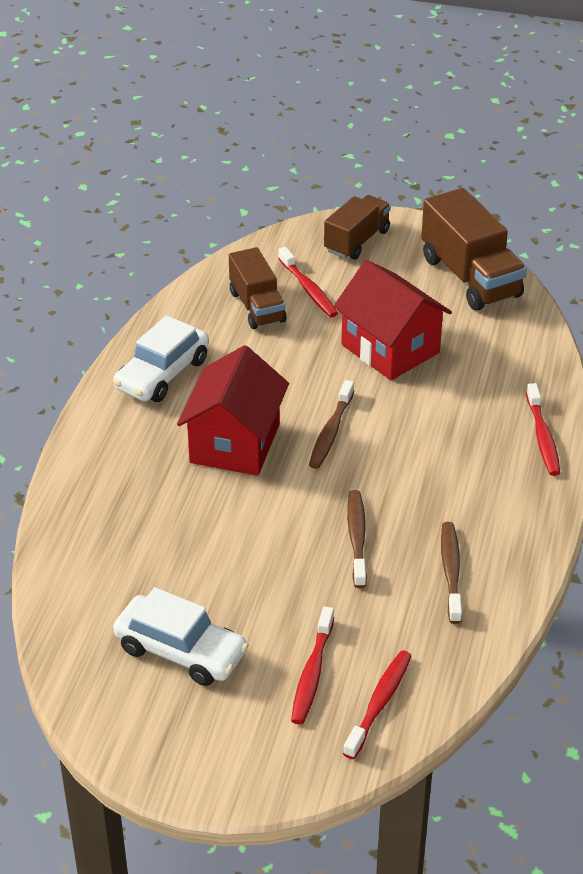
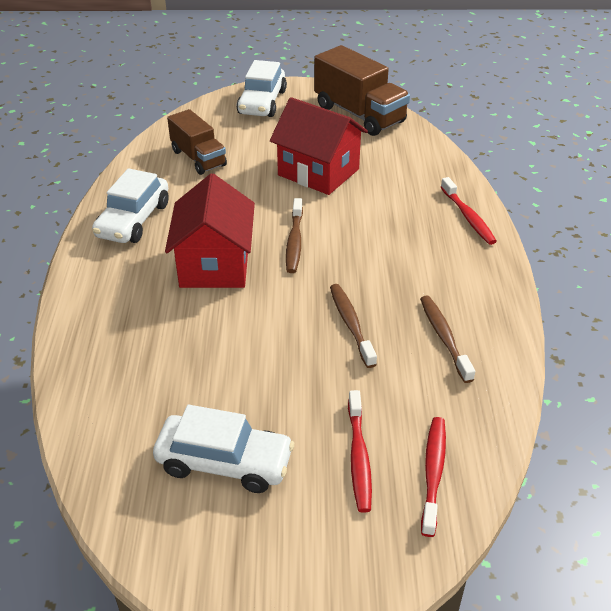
camera: 15 degrees left, 0 degrees up
(308, 289) = (236, 140): red toothbrush -> none
(357, 241) = (262, 102): brown truck -> white car

